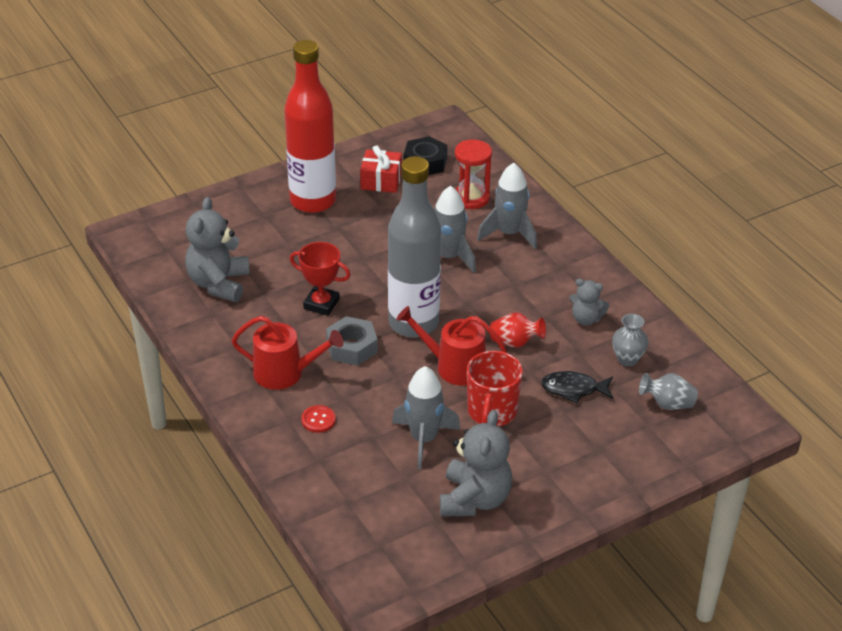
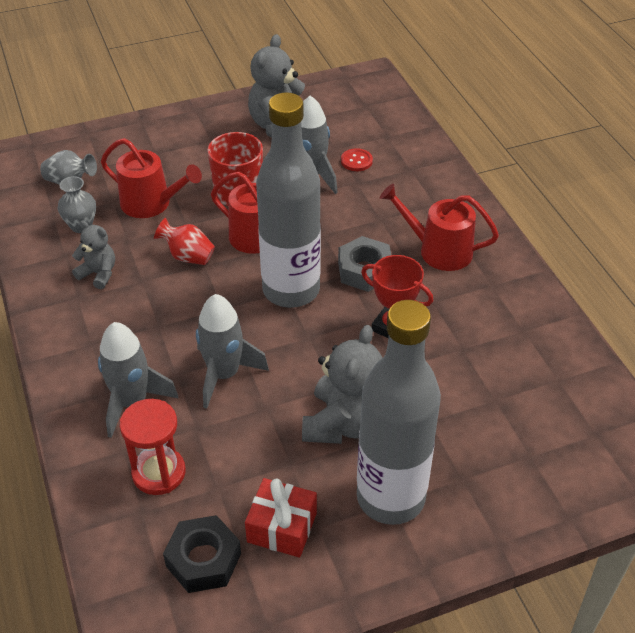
camera: 170 degrees left, 5 degrees up
(219, 283) = (519, 370): grey teddy bear -> grey teddy bear (344, 423)
(313, 201) = (390, 498): red bottle -> grey bottle
(318, 420) = (407, 202): red button -> red button (356, 161)
(573, 389) = (151, 204): black fish -> red watering can

